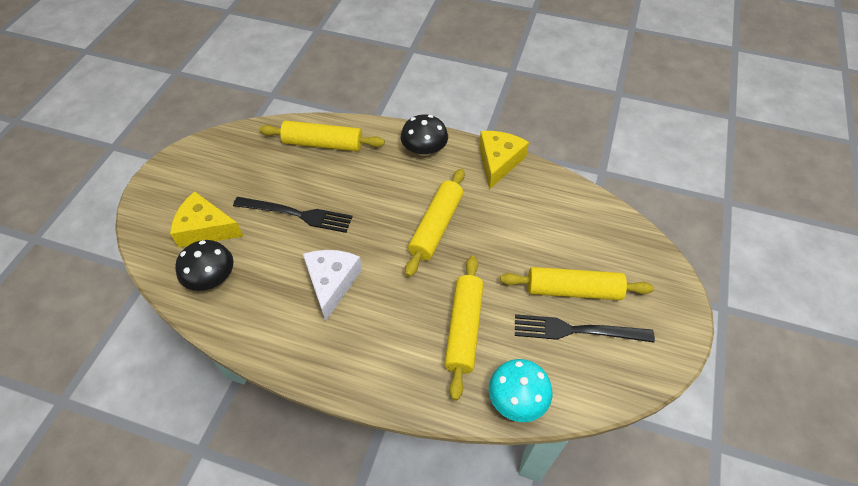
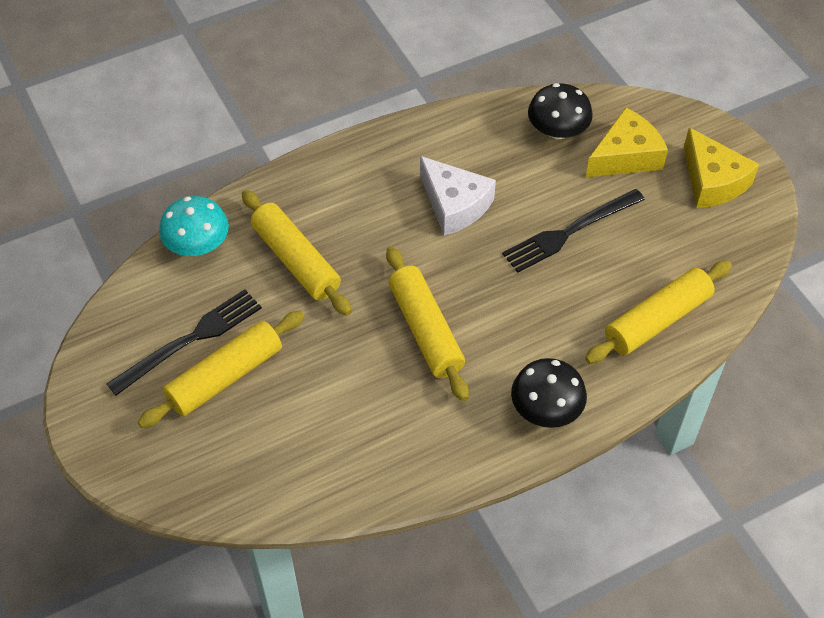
camera: 135 degrees right, 0 degrees up
(498, 162) = (446, 466): yellow cheese -> yellow cheese (712, 181)

